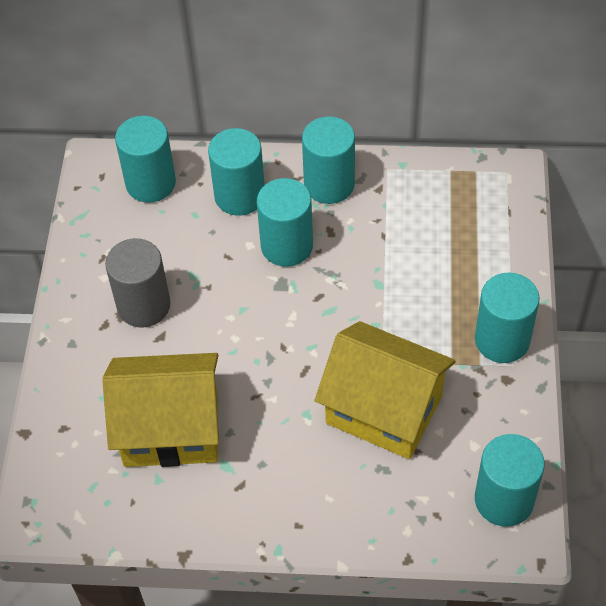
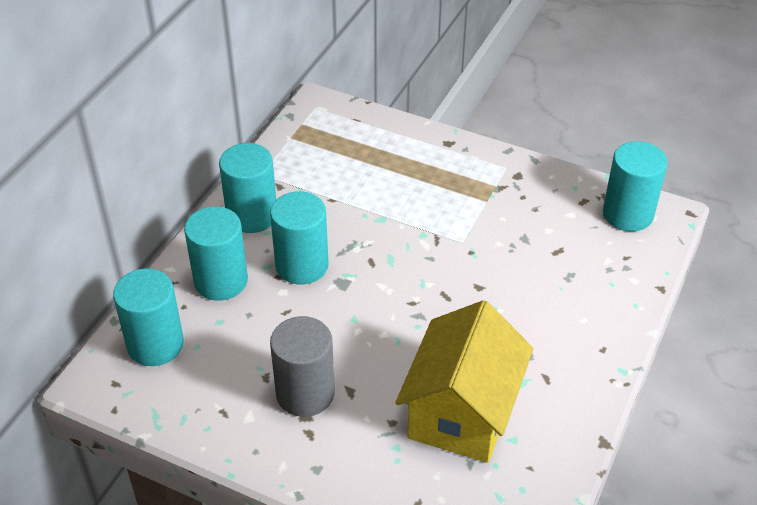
camera: 70 degrees left, 10 degrees down
(384, 409) = (512, 256): yellow house -> none
(502, 340) = (479, 165): turquoise cylinder -> none

